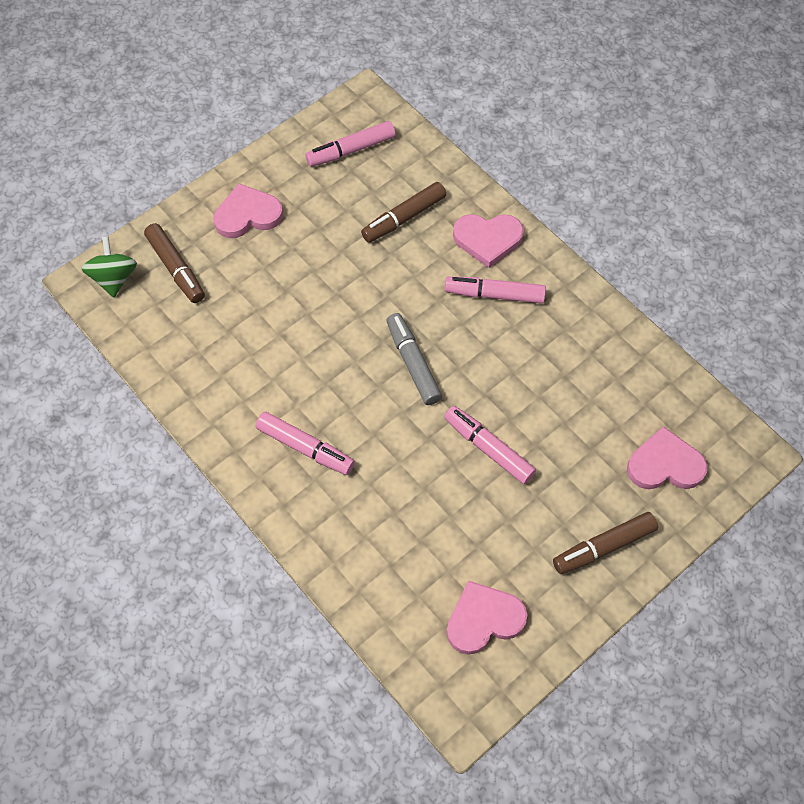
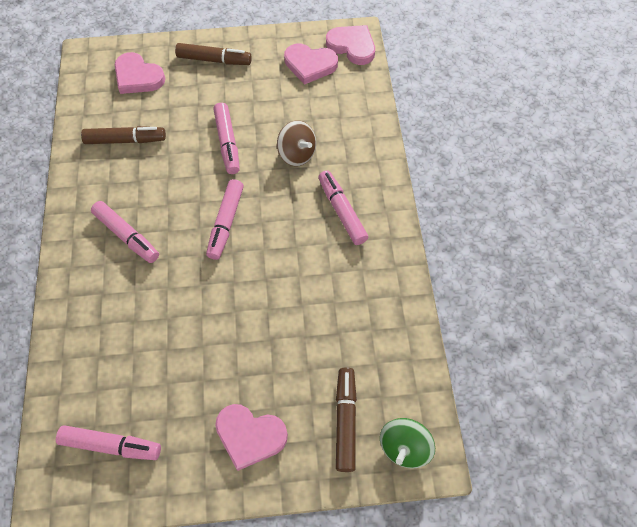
camera: 145 degrees left, 0 degrees up
(402, 484) = (297, 154): none -> brown spinning top
(404, 218) = (130, 343): brown marker -> brown marker (126, 140)
(413, 363) = (226, 223): grey marker -> pink marker
(487, 240) = (89, 281): pink heart -> pink heart (352, 46)

